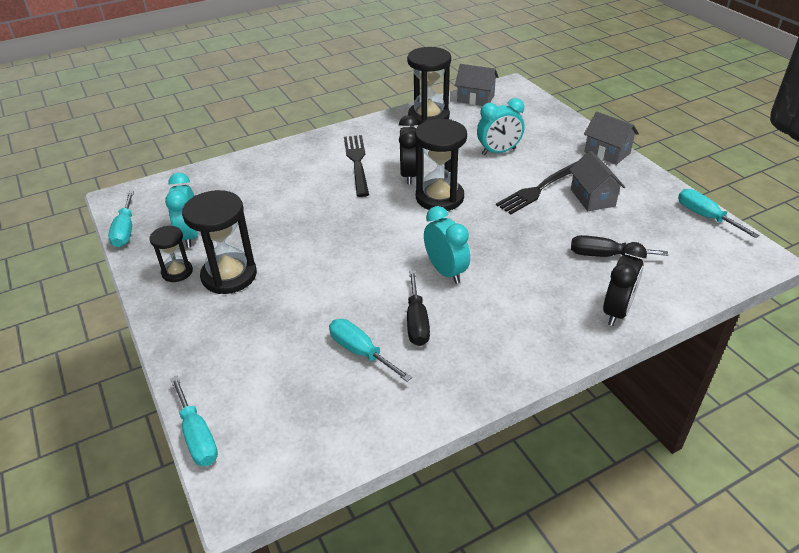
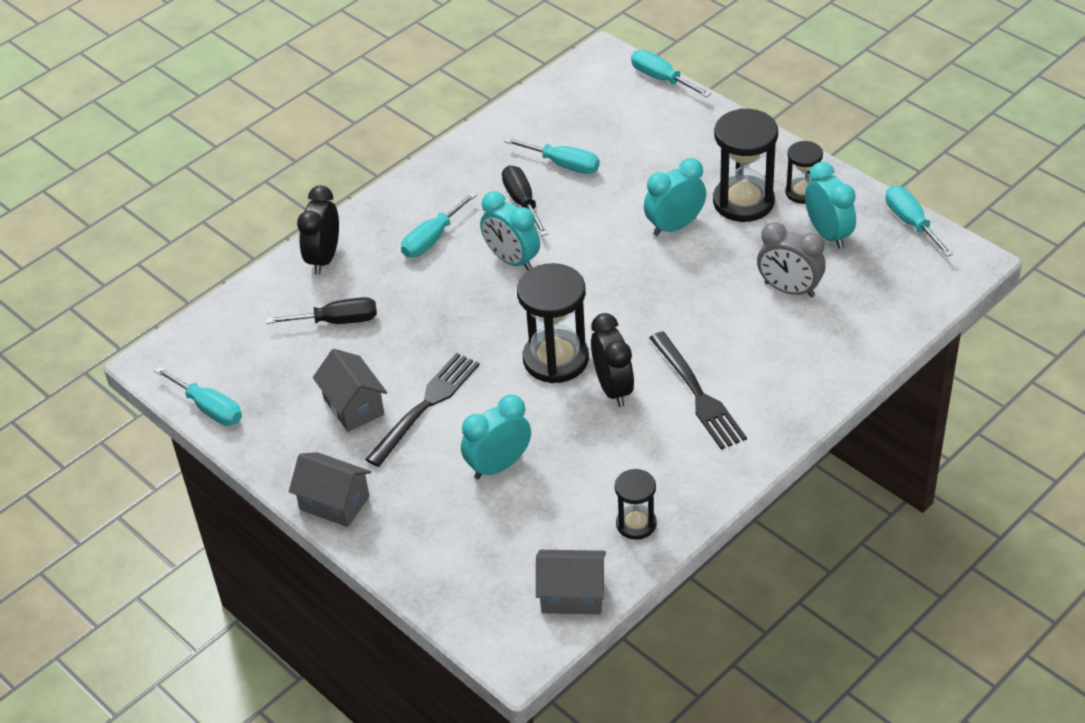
camera: 165 degrees right, 5 degrees up
(251, 206) = (789, 289): none -> grey clock
(298, 268) = (675, 226): none -> turquoise clock
(428, 116) = (636, 524): black hourglass -> black hourglass, size x0.56
(511, 306) = (432, 239): none -> turquoise screwdriver

